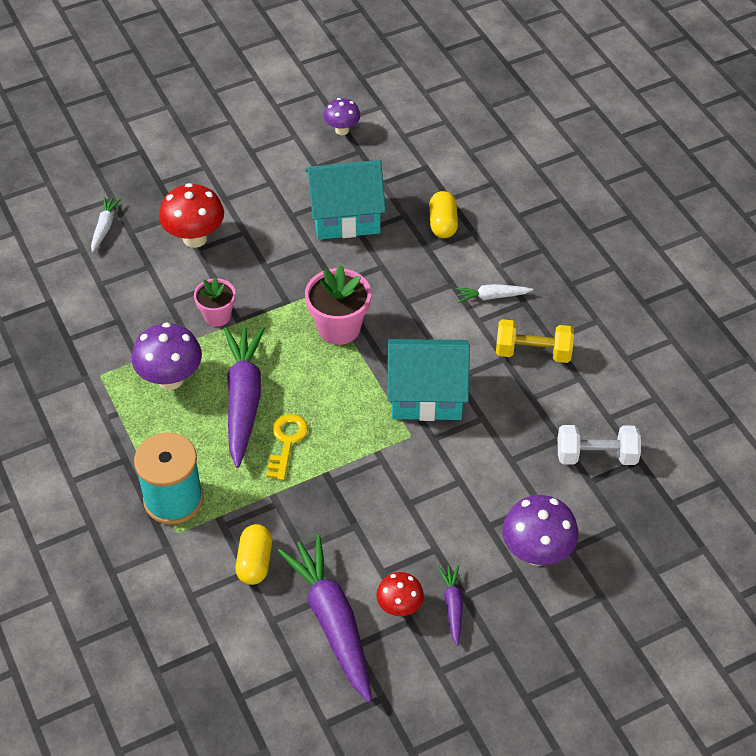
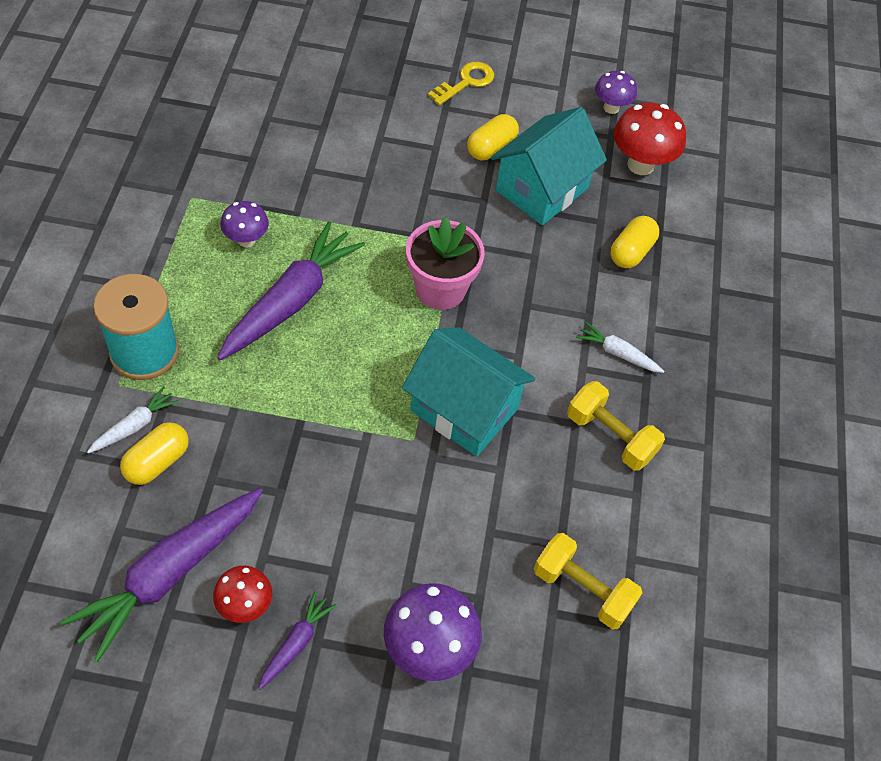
camera: 30 degrees right, 5 degrees up
(104, 227) = (317, 71): white carrot -> white carrot (134, 426)
(170, 379) = (246, 240): purple mushroom -> purple mushroom, size x0.61
(195, 238) = (386, 127): red mushroom -> red mushroom (640, 165)
(217, 316) = (340, 208): pink flower pot -> none
(284, 208) = (491, 148): none -> yellow capsule
(287, 442) = (292, 366): yellow key -> yellow key (466, 82)
(332, 622) = (170, 573): purple carrot -> purple carrot turned 150 degrees counterclockwise
(345, 217) = (542, 189): turquoise house -> turquoise house turned 75 degrees counterclockwise
(596, 456) = (582, 589): white dumbbell -> yellow dumbbell

